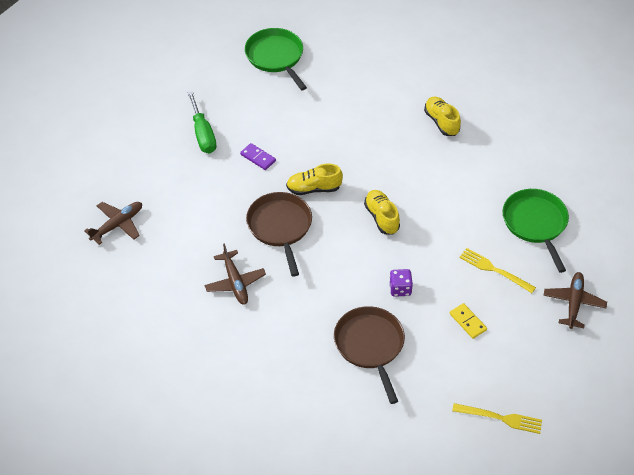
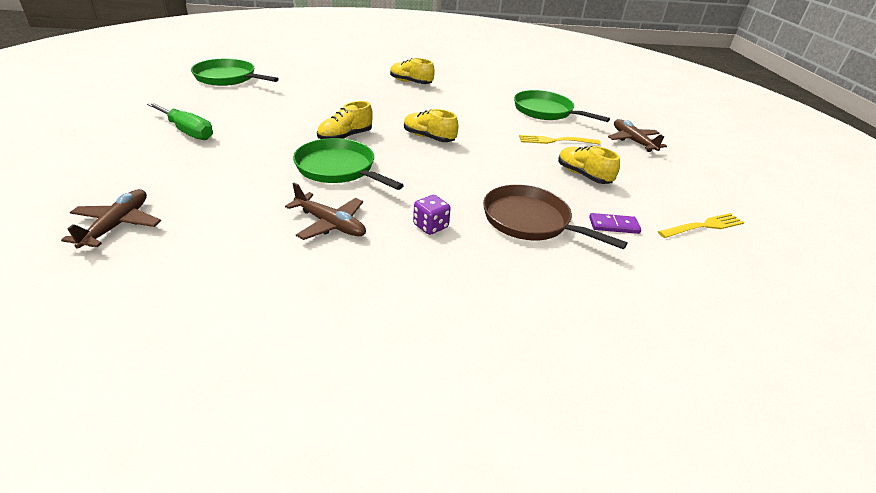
camera: 40 degrees left, 15 degrees down
(258, 158) = (266, 132): purple domino -> purple domino (613, 225)
(280, 227) = (338, 169): brown pan -> green pan
(400, 289) = (502, 174): purple dice -> purple dice (430, 226)
(467, 322) = (583, 175): yellow domino -> yellow shoe

